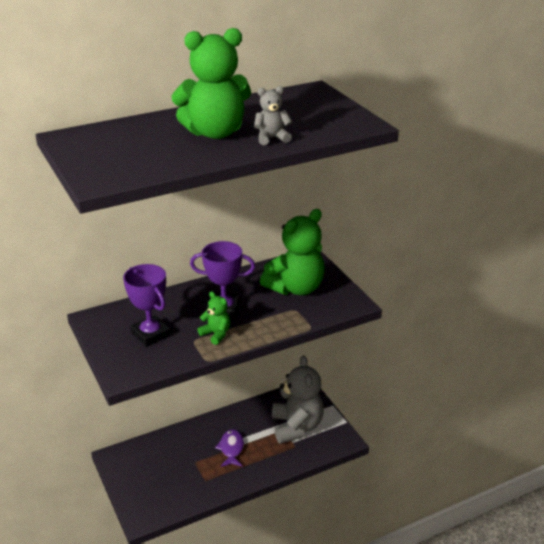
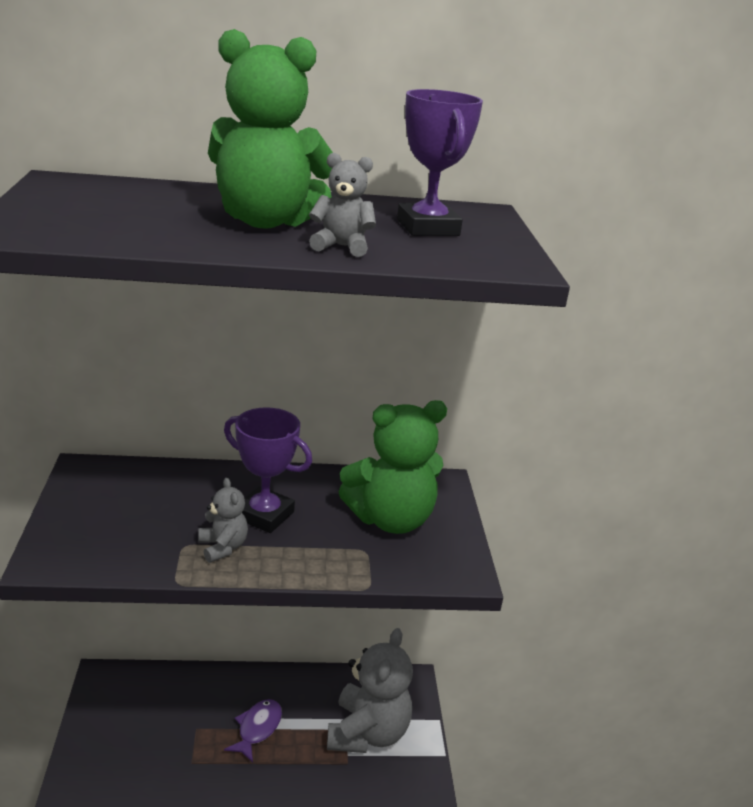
camera: 20 degrees right, 5 degrees down
(150, 334) = (135, 516): purple trophy -> purple trophy (428, 228)
(216, 334) = (223, 547): green teddy bear -> grey teddy bear

